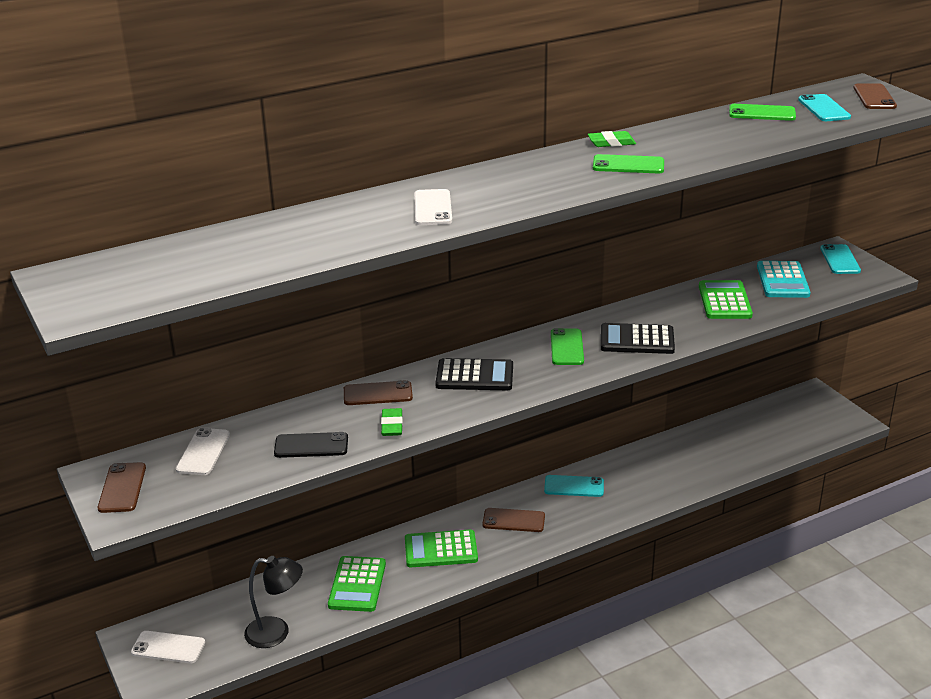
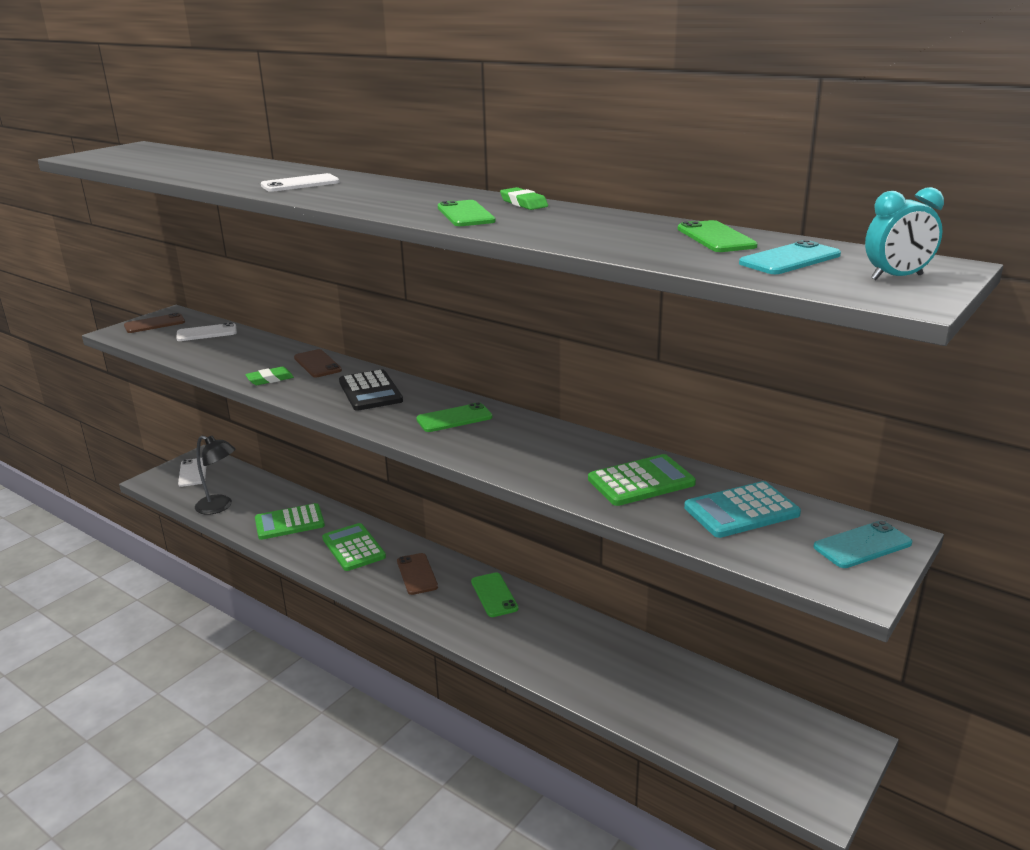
camera: 65 degrees right, 5 degrees down
(276, 633) = (220, 507): black lamp -> black lamp turned 45 degrees counterclockwise
(311, 446) = (227, 360): black phone -> none
(574, 486) = (494, 595): turquoise phone -> green phone
(637, 340) = (499, 449): black calculator -> none
(874, 97) = (896, 277): brown phone -> turquoise clock

